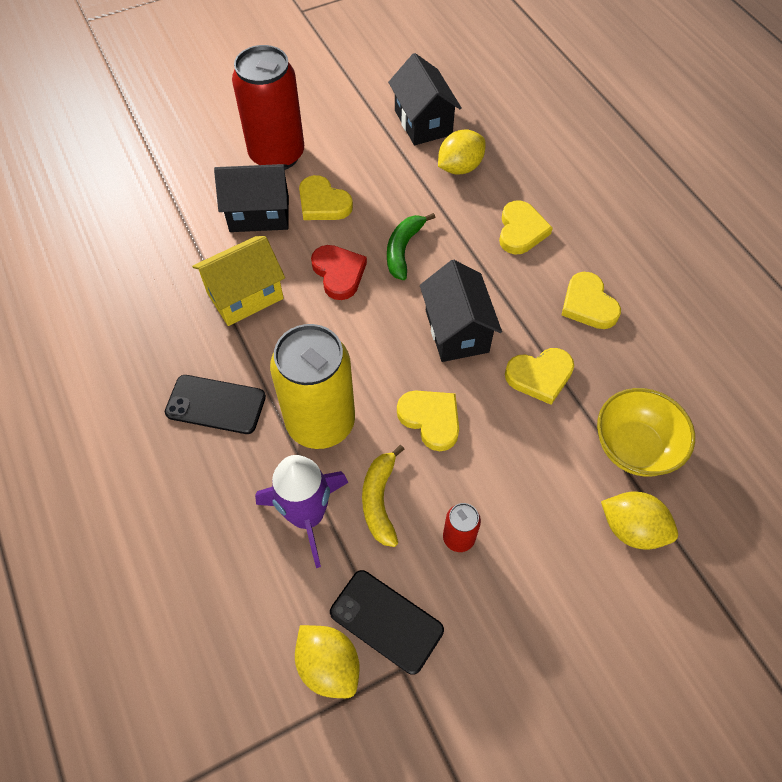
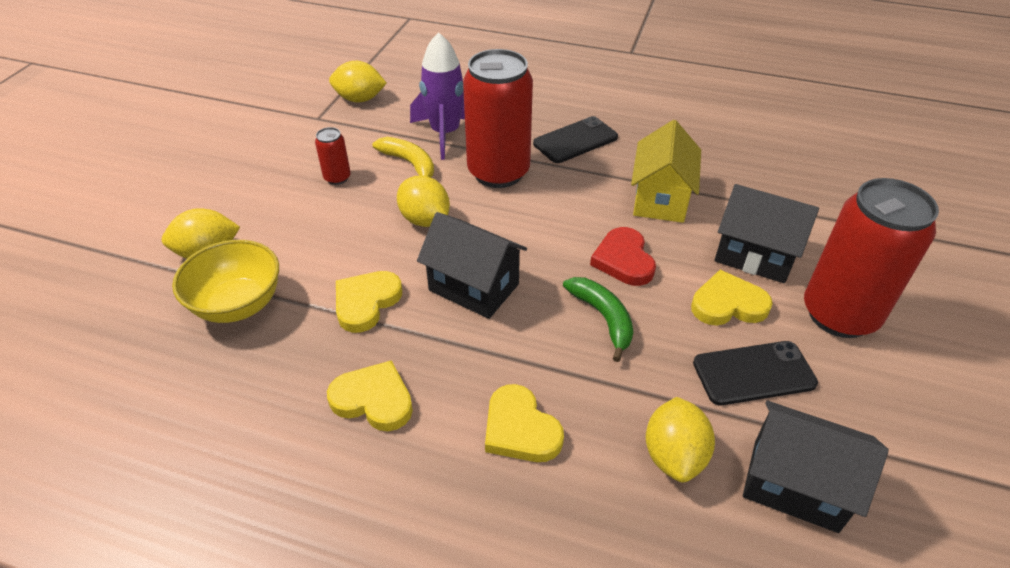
camera: 135 degrees right, 15 degrees down
(259, 214) = (755, 256): black house -> black house turned 75 degrees clockwise
(320, 422) = (498, 172): yellow can -> red can
(339, 273) = (623, 260): red heart -> red heart turned 60 degrees clockwise
(386, 621) = (346, 126): black phone -> black phone (753, 373)
(431, 419) = (425, 220): yellow heart -> yellow lemon

